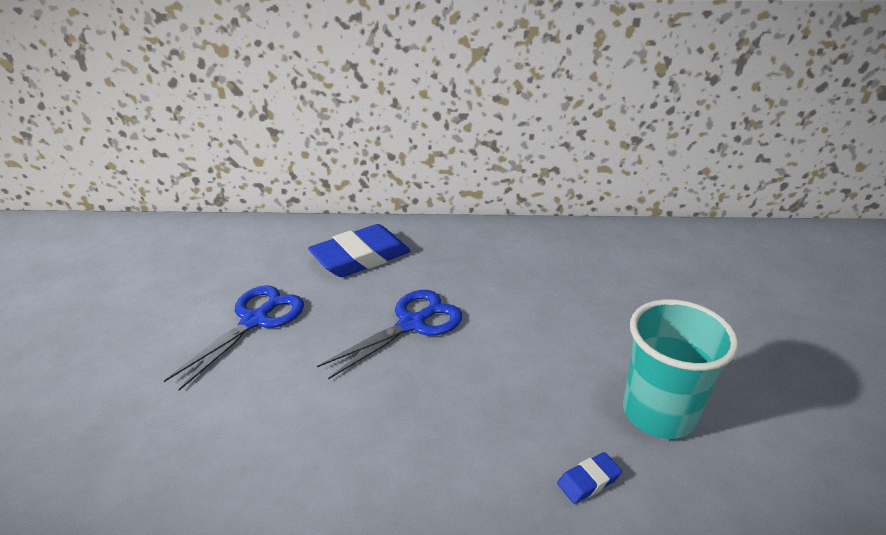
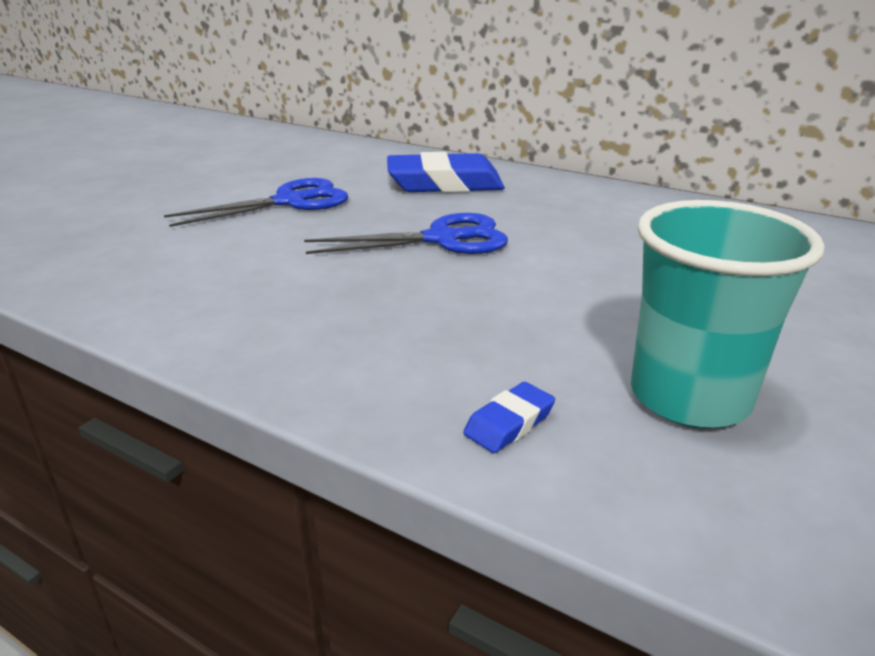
camera: 30 degrees right, 5 degrees down
(588, 481) = (509, 423): blue eraser -> blue eraser turned 45 degrees counterclockwise

